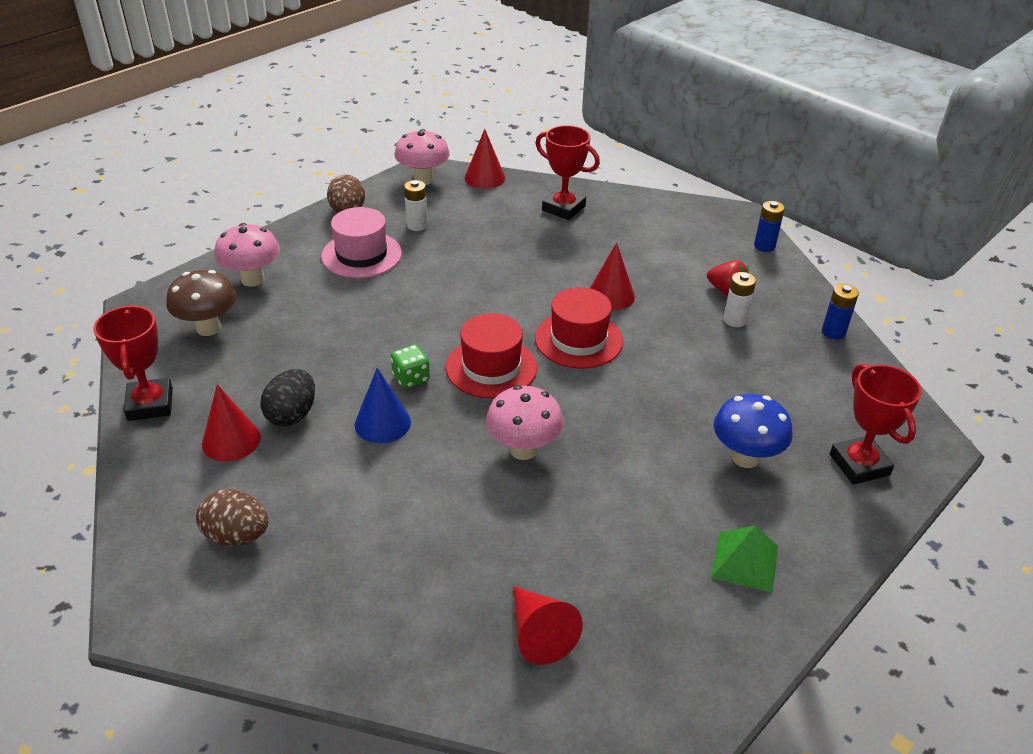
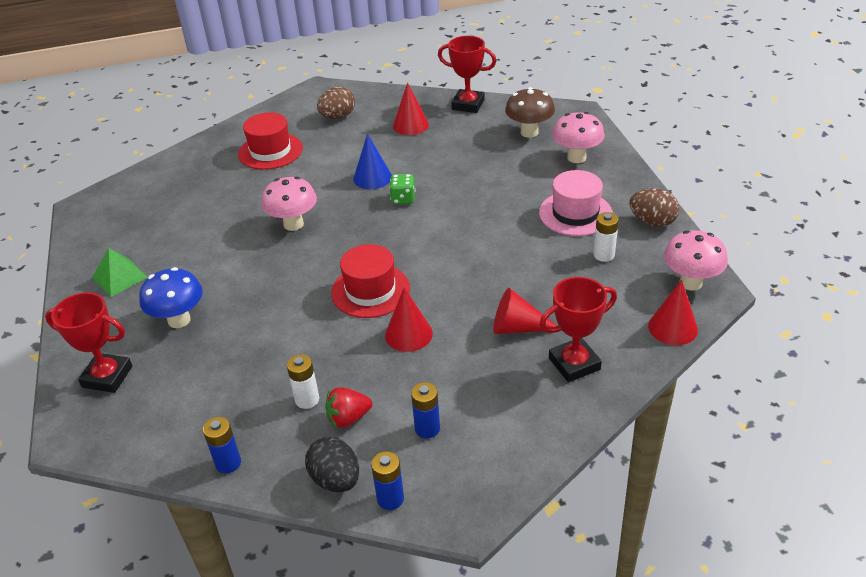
camera: 125 degrees right, 0 degrees up
(292, 415) = (412, 148): black egg -> black egg (336, 480)
(491, 367) = (381, 236): red hat -> red hat (270, 151)
(539, 633) = (176, 188): red cone -> red cone (517, 327)
(693, 251) = (427, 428): none -> blue battery

